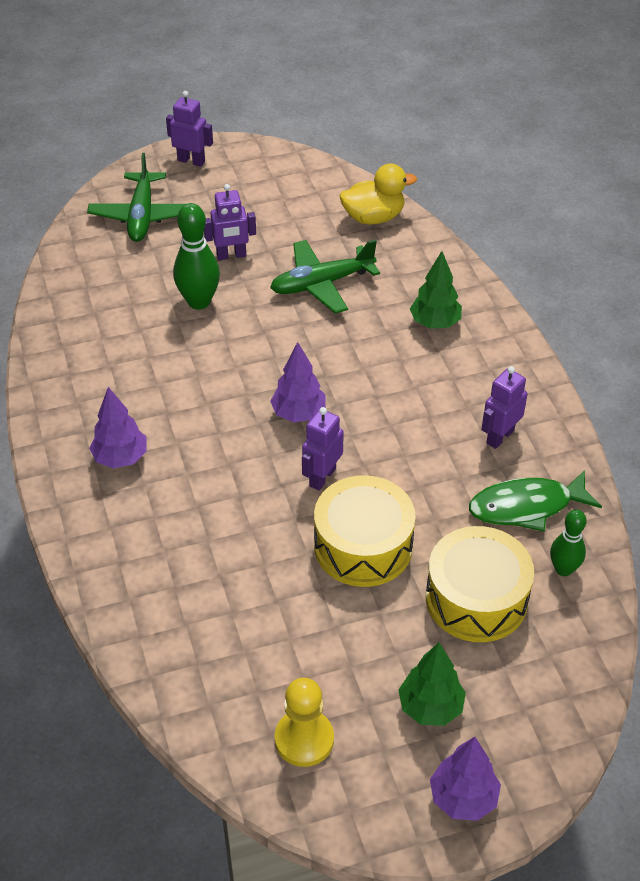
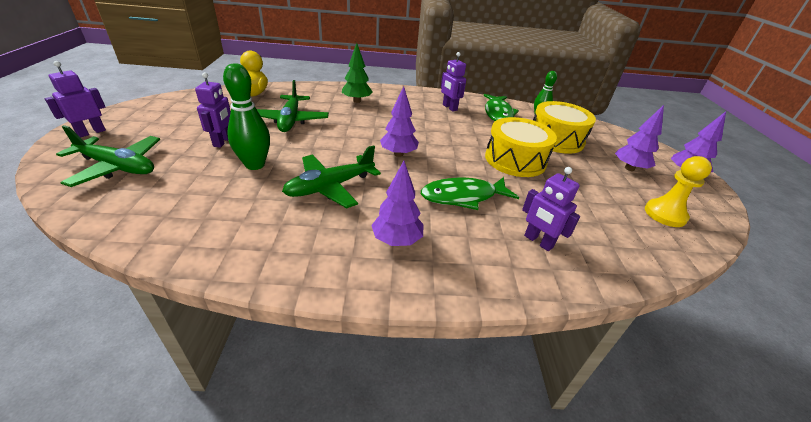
camera: 75 degrees left, 10 degrees down
(188, 376) = (330, 187): none -> green plane
(230, 499) = (463, 197): none -> green fish
(322, 477) = (456, 159): purple robot -> purple robot (538, 241)
(430, 707) = (629, 168): green tree -> purple tree

